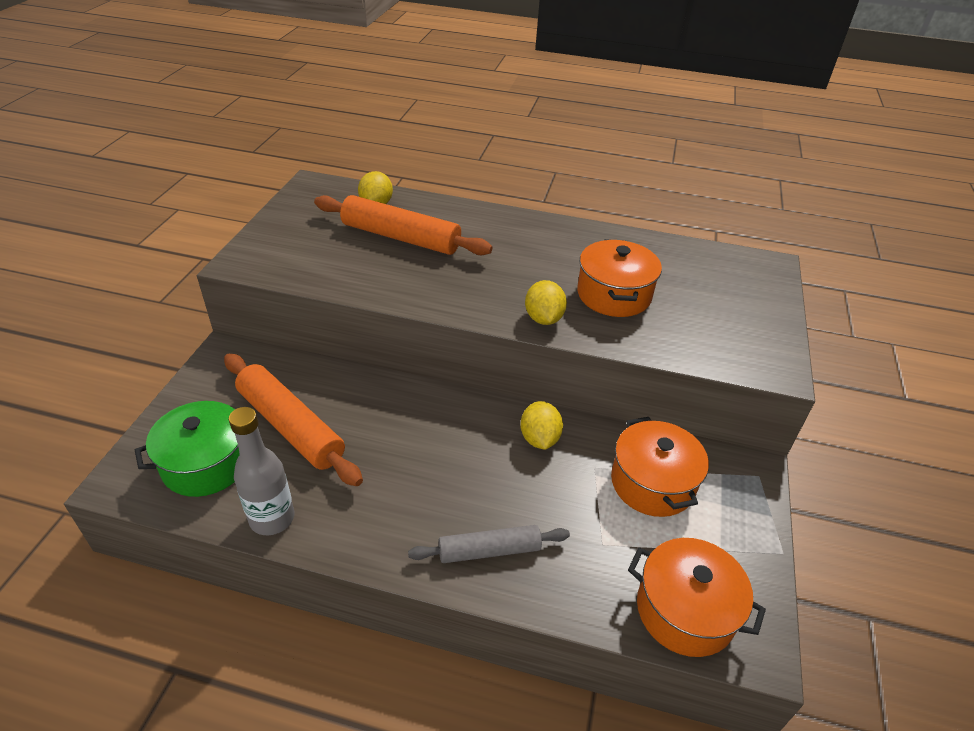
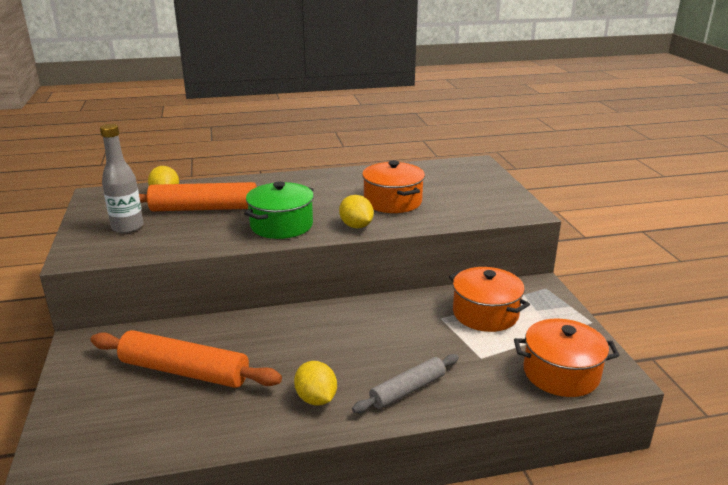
camera: 25 degrees left, 15 degrees down
(206, 463) = (126, 421): green pot -> green pot (281, 225)
(272, 518) = (218, 435): grey bottle -> grey bottle (127, 227)
(539, 438) = (389, 314): yellow lemon -> yellow lemon (316, 399)

